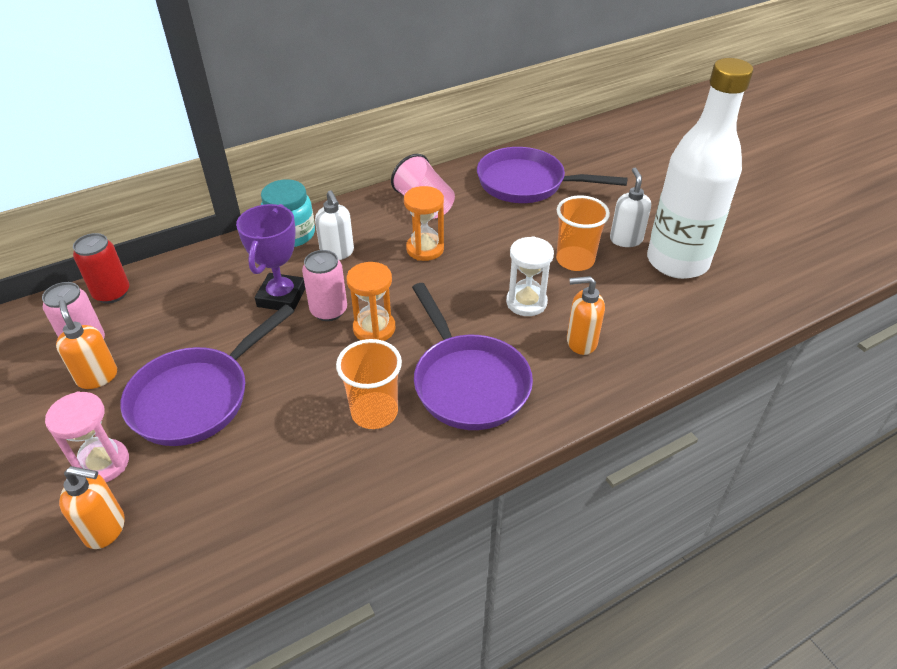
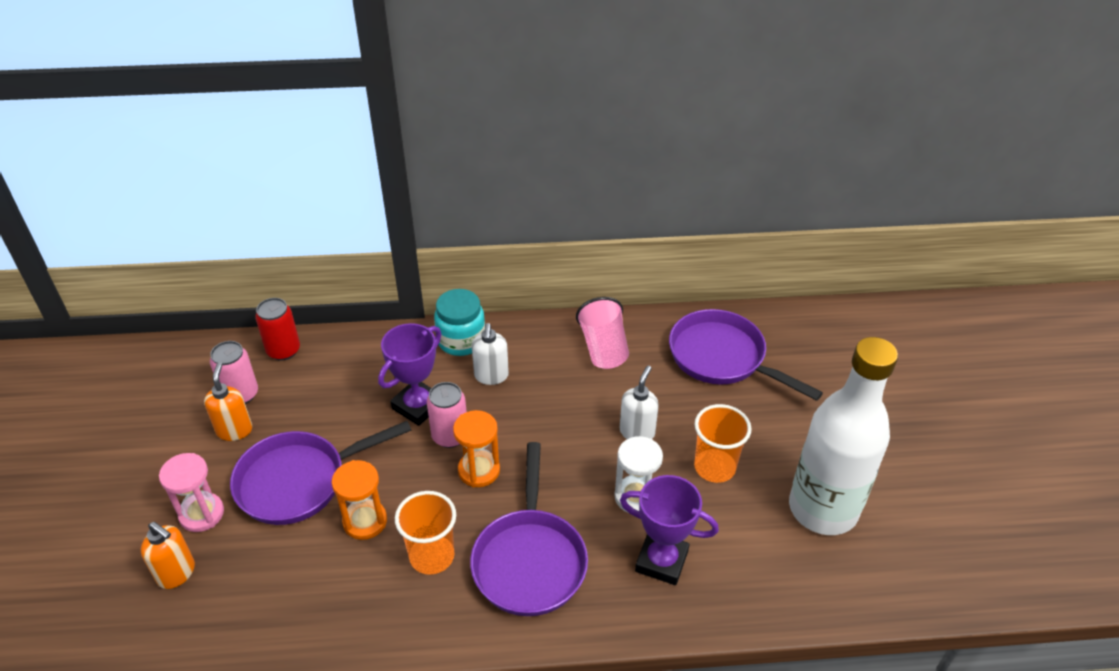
camera: 25 degrees right, 0 degrees up
(425, 249) = (574, 400): orange hourglass -> orange hourglass (365, 521)
(581, 342) = (661, 561): orange soap dispenser -> purple trophy
(626, 239) = (784, 462): white soap dispenser -> white soap dispenser (637, 432)

